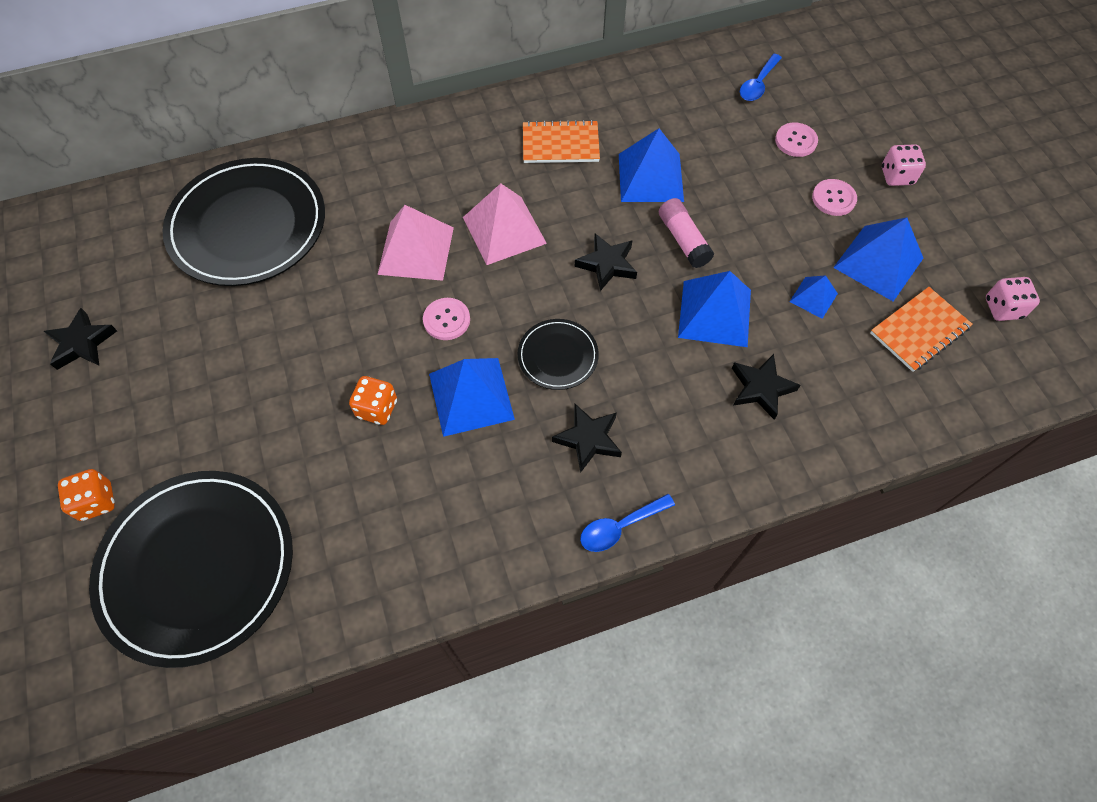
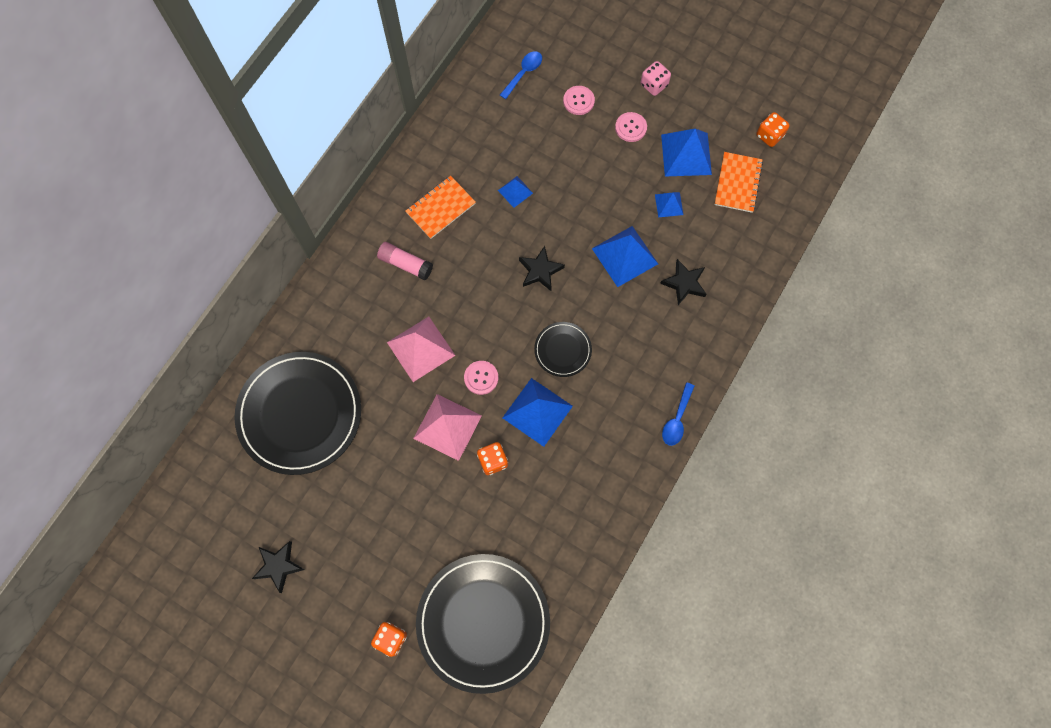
camera: 40 degrees left, 10 degrees up
(504, 230) = (460, 294): pink pyramid -> pink pyramid (447, 427)
(588, 439) = (621, 385): black star -> none
(650, 177) = (515, 191): blue pyramid -> blue pyramid, size x0.53
(683, 240) = (569, 221): pink glue stick -> pink glue stick (405, 264)
(758, 84) = (523, 73): blue spoon -> blue spoon turned 135 degrees counterclockwise
(1002, 308) = (769, 135): pink dice -> orange dice

